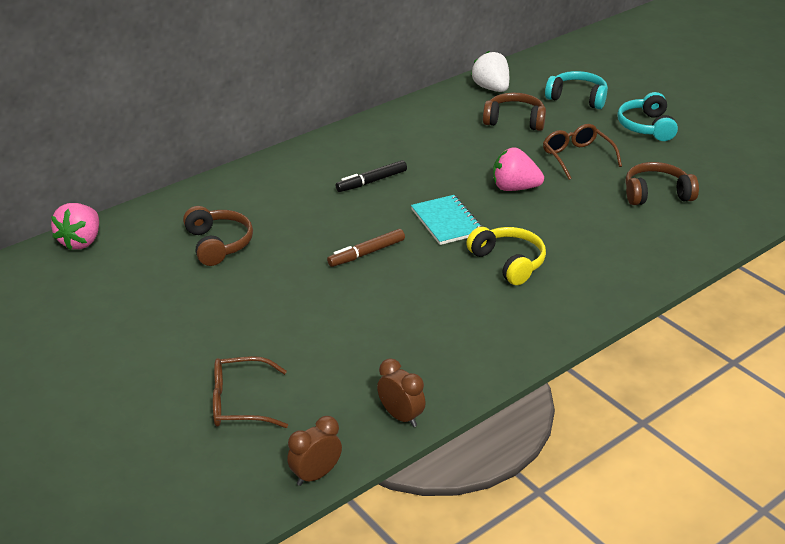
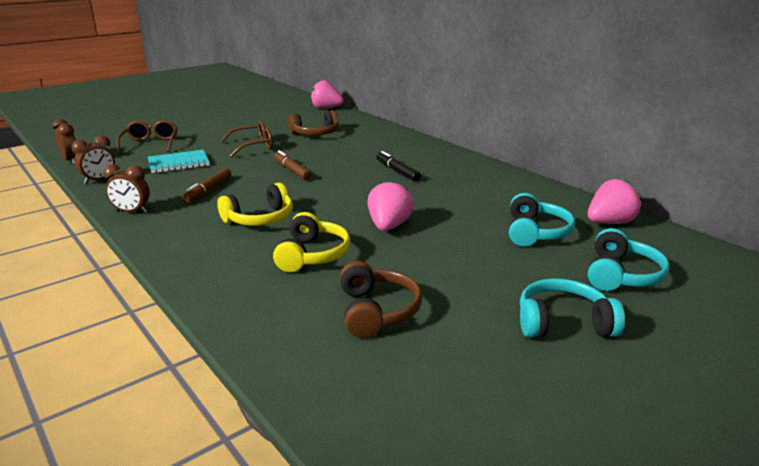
camera: 90 degrees right, 10 degrees down
(433, 310) = (208, 190): none -> brown marker
(447, 222) = (331, 197): turquoise notebook -> turquoise notebook (179, 163)
(491, 88) = (609, 223): white strawberry -> pink strawberry
(502, 358) = (132, 212): none -> brown clock
(514, 121) = (535, 232): brown headphones -> turquoise headphones
(577, 157) = (460, 264): brown glasses -> brown glasses (253, 146)
(578, 226) = (312, 255): none -> yellow headphones

